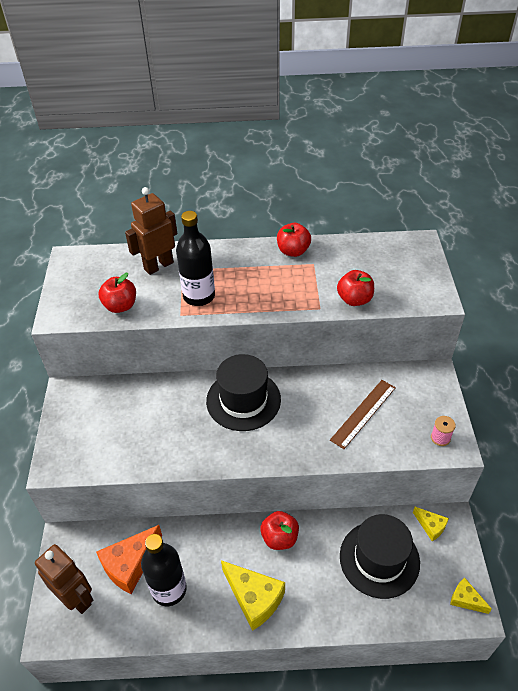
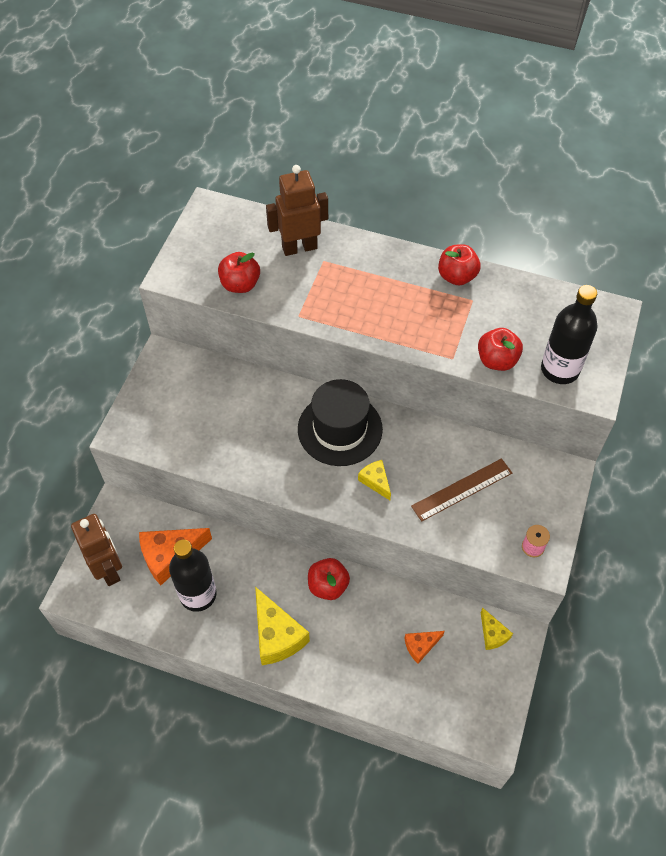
camera: 20 degrees right, 10 degrees up
(199, 296) = (327, 300): black bottle -> black bottle (560, 369)
(379, 559) = (420, 646): black hat -> orange cheese
(465, 599) = (490, 721): yellow cheese -> yellow cheese (375, 481)

